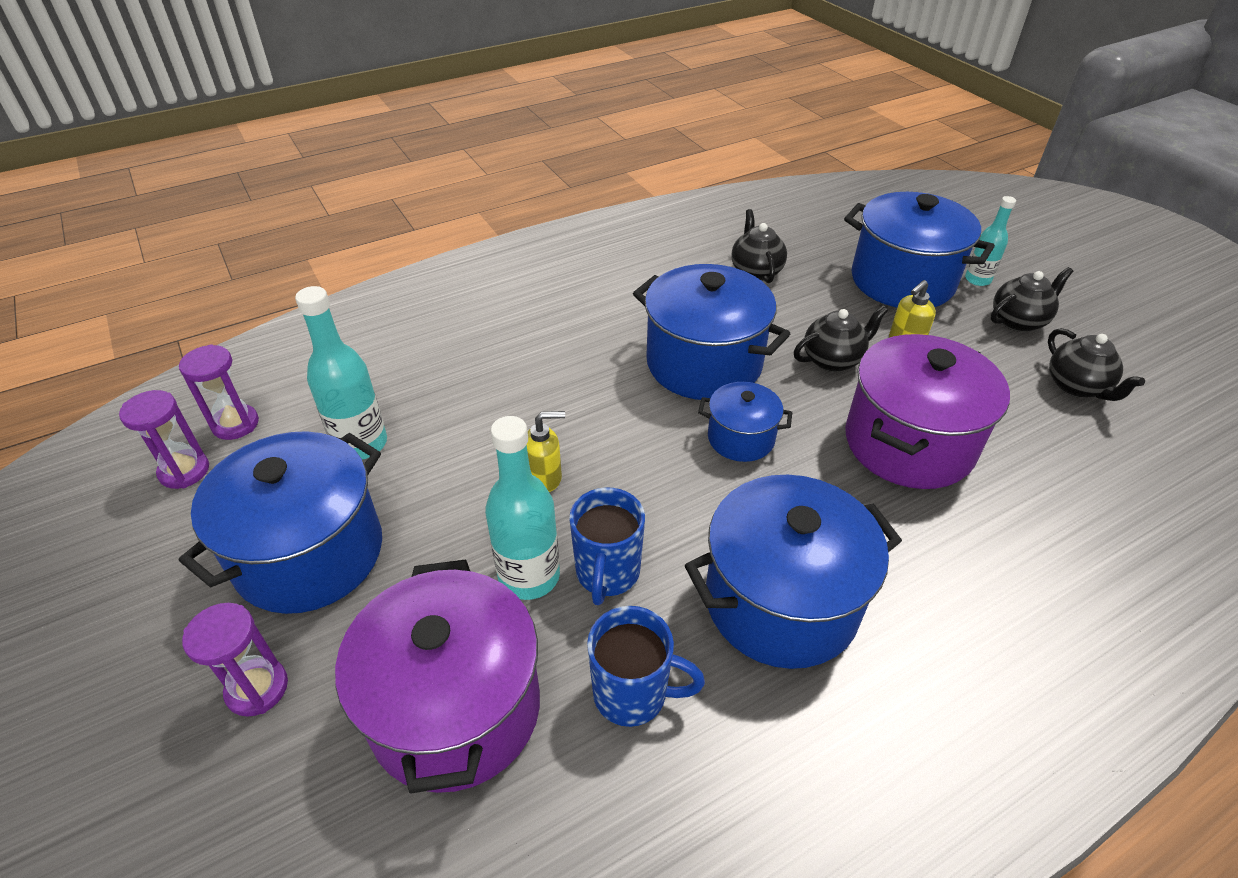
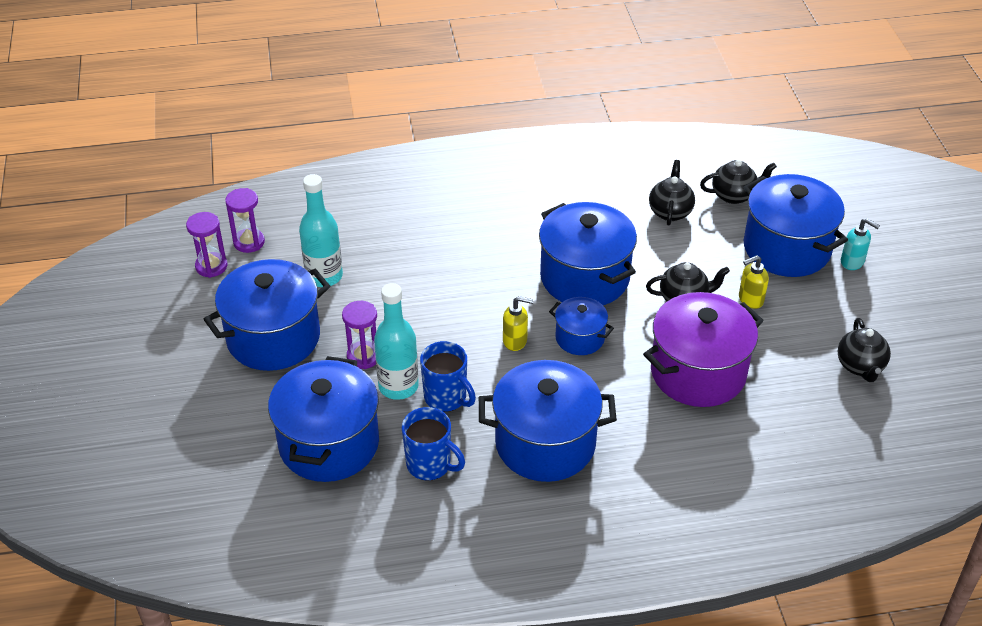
camera: 20 degrees right, 0 degrees up
(257, 688) = (226, 403): purple hourglass -> purple hourglass (363, 356)
(455, 709) = (329, 443): purple pot -> blue pot
(545, 478) = (434, 329): yellow soap dispenser -> yellow soap dispenser (515, 341)
(607, 573) = (446, 398): blue mug -> blue mug turned 75 degrees counterclockwise
(977, 279) = (852, 262): turquoise bottle -> turquoise soap dispenser
(1018, 321) = (858, 305): black teapot -> black teapot (734, 195)

